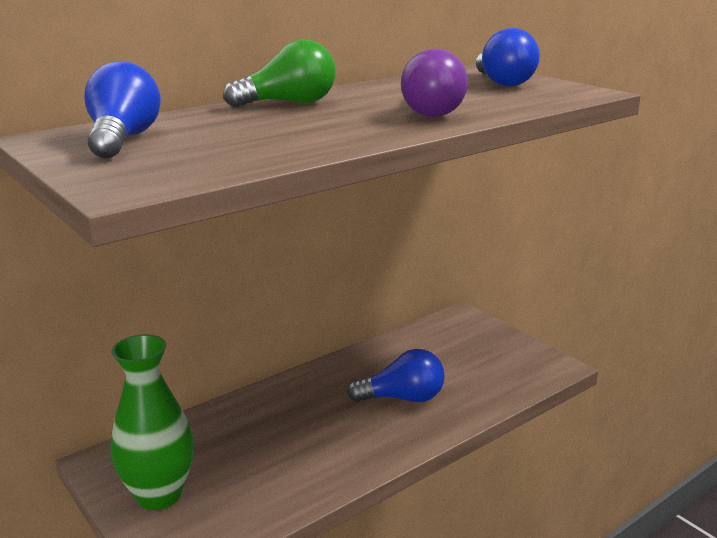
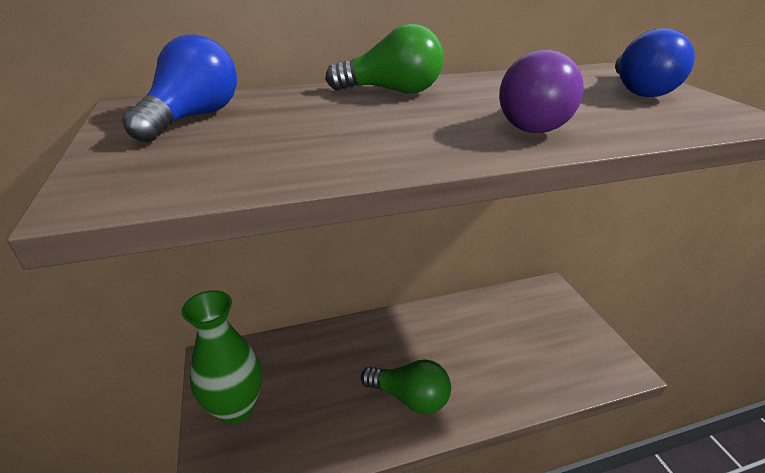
camera: 20 degrees right, 10 degrees up
(354, 438) = (410, 397): none -> green light bulb
(402, 398) = (467, 365): blue light bulb -> none

